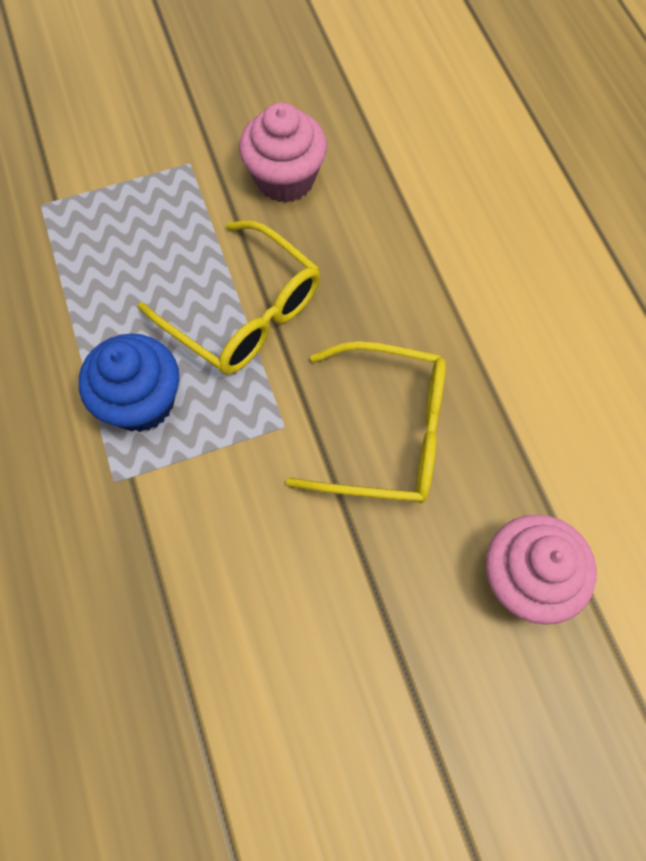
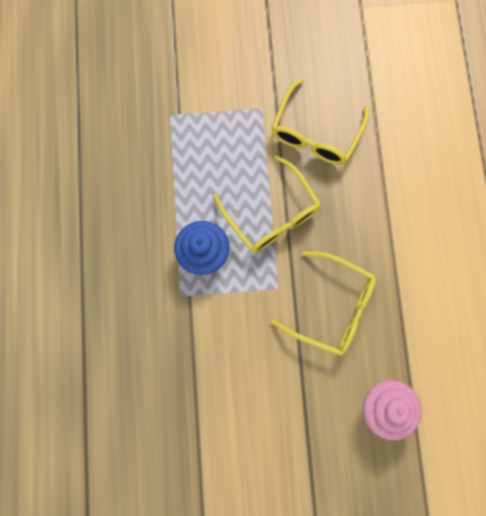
camera: 15 degrees right, 10 degrees up
(285, 179) = (315, 133): pink cupcake -> yellow glasses

